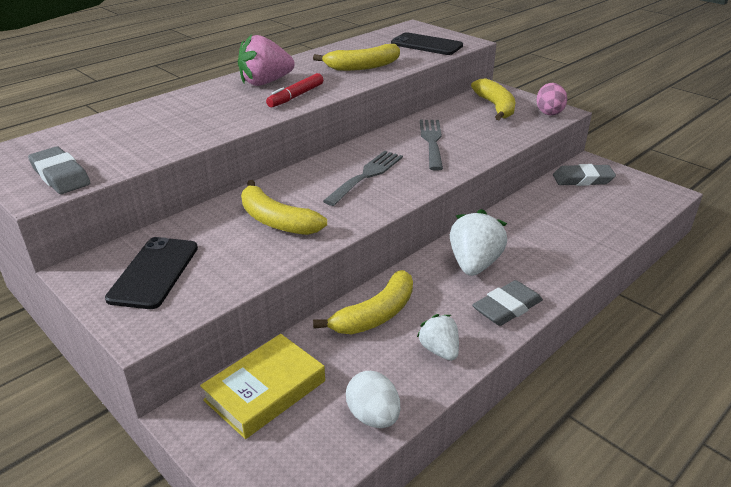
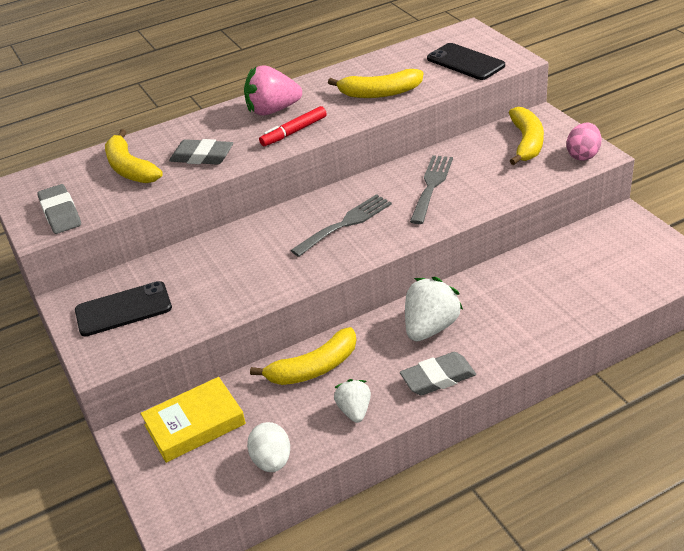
camera: 20 degrees right, 5 degrees up
(154, 272) = (123, 309): black phone -> black phone turned 45 degrees clockwise
(276, 221) = (242, 267): yellow banana -> yellow banana (130, 168)
(582, 179) = (602, 238): grey eraser -> grey eraser (202, 156)

